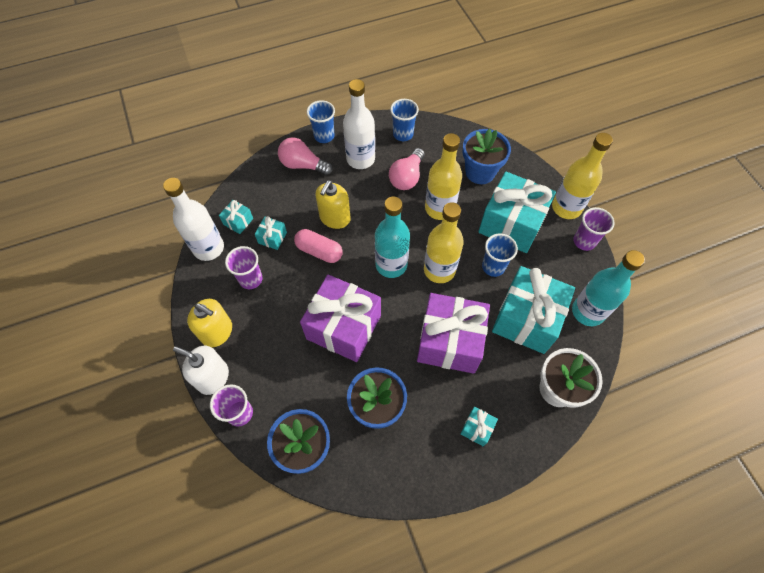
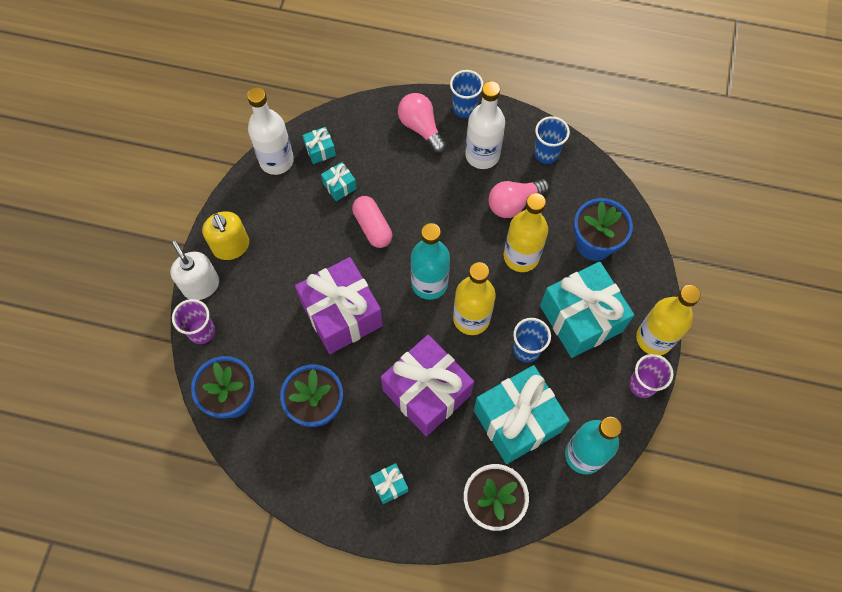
camera: 35 degrees right, 5 degrees up
(251, 279) = (292, 215): purple cup -> none
(335, 218) = (411, 202): yellow soap dispenser -> none

